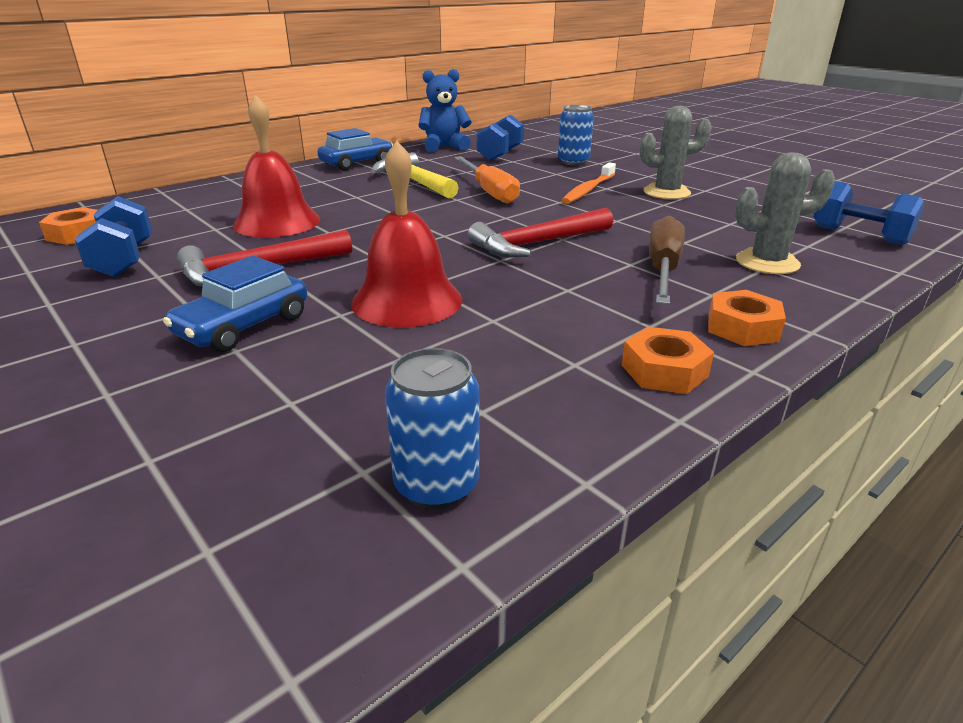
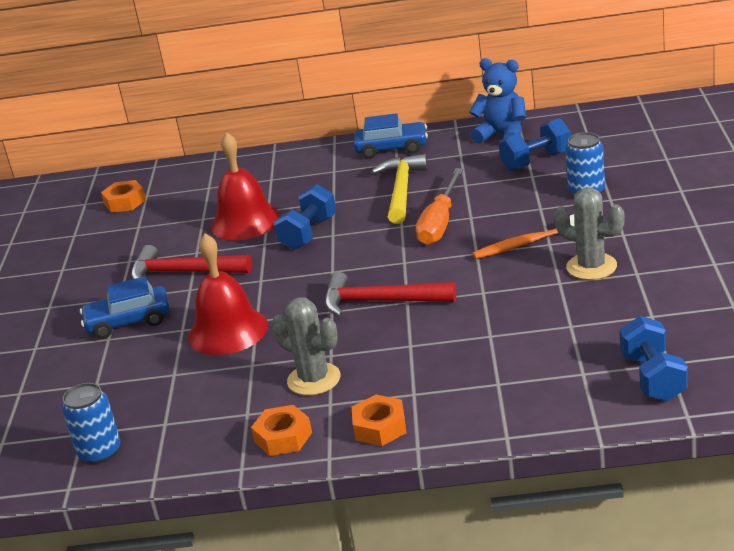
camera: 45 degrees right, 0 degrees up
(124, 260) = (126, 239): blue dumbbell -> blue dumbbell (308, 234)
(663, 269) = (422, 359): brown screwdriver -> none
(767, 262) = (510, 379): grey cactus -> grey cactus (314, 379)

